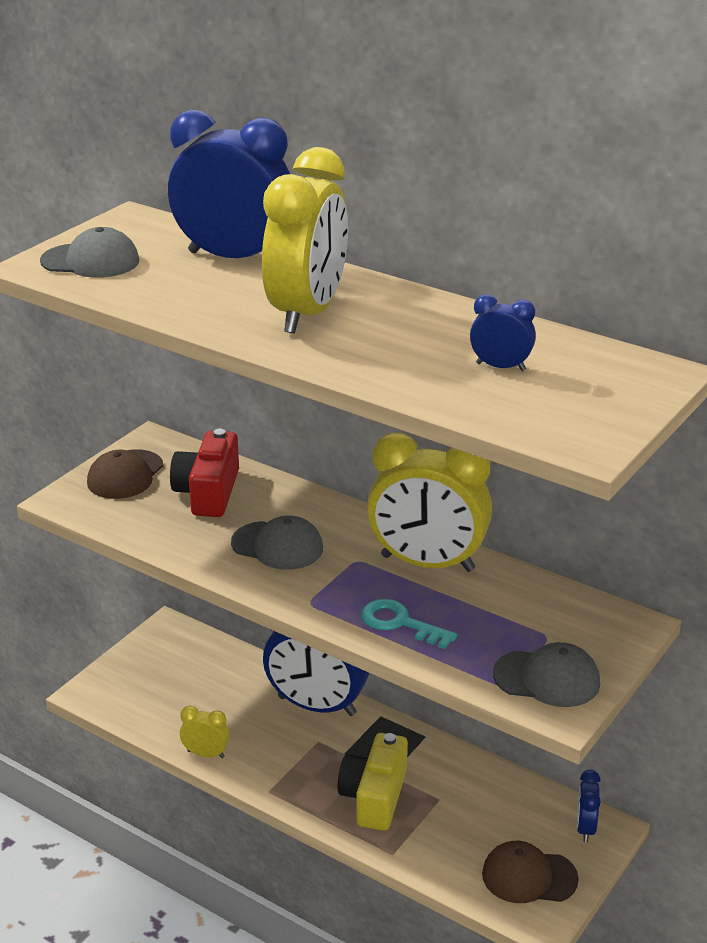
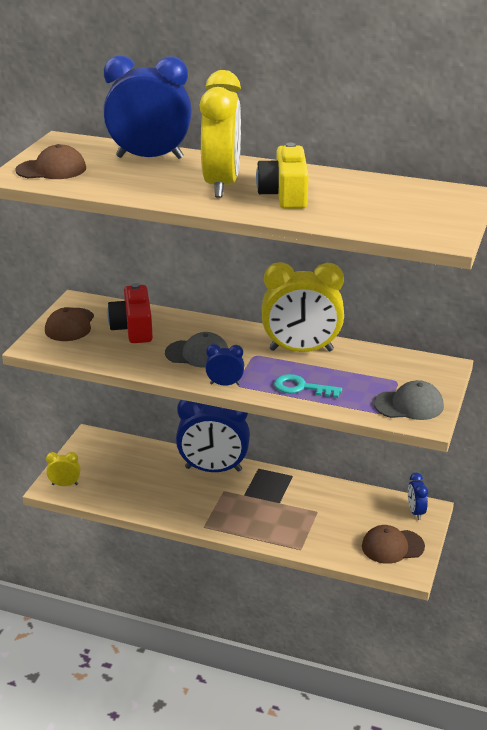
camera: 15 degrees left, 0 degrees up
(90, 261) = (51, 169): grey cap -> brown cap
(206, 754) = (151, 511): yellow clock -> yellow clock (65, 484)
(374, 796) = (275, 517): yellow camera -> yellow camera (285, 194)
(500, 367) = (365, 202): blue clock -> blue clock (225, 384)

